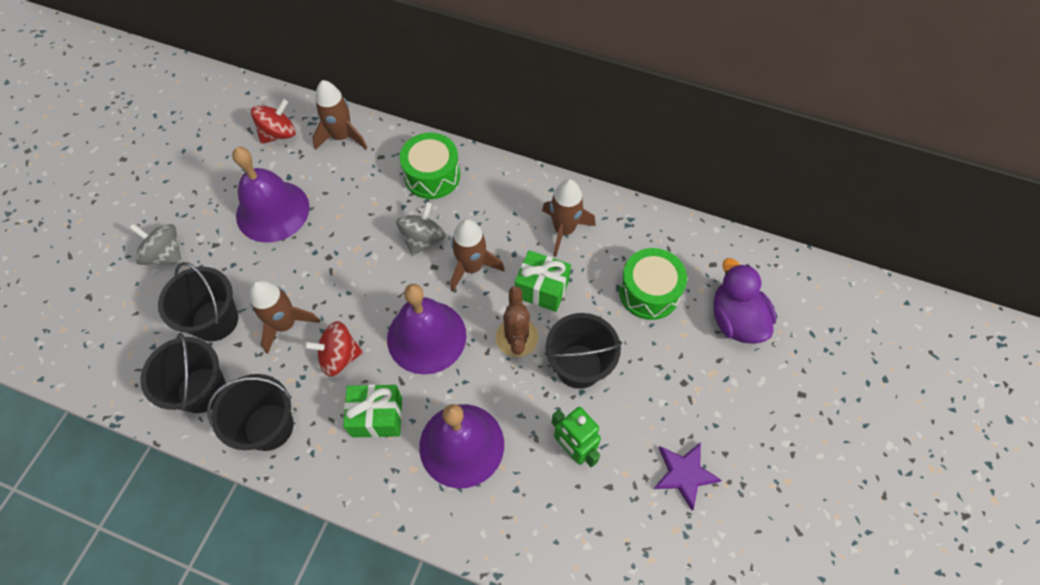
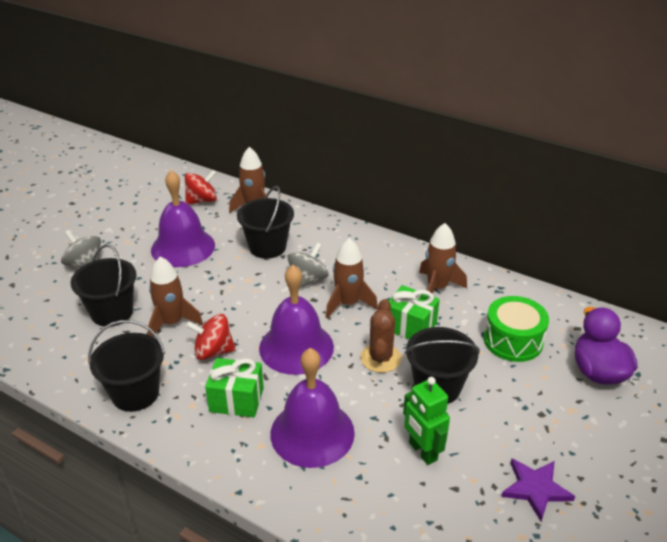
camera: 10 degrees right, 25 degrees down
(202, 390) = (84, 359): black bucket -> black bucket (267, 247)
(432, 175) = (325, 239): green drum -> none

